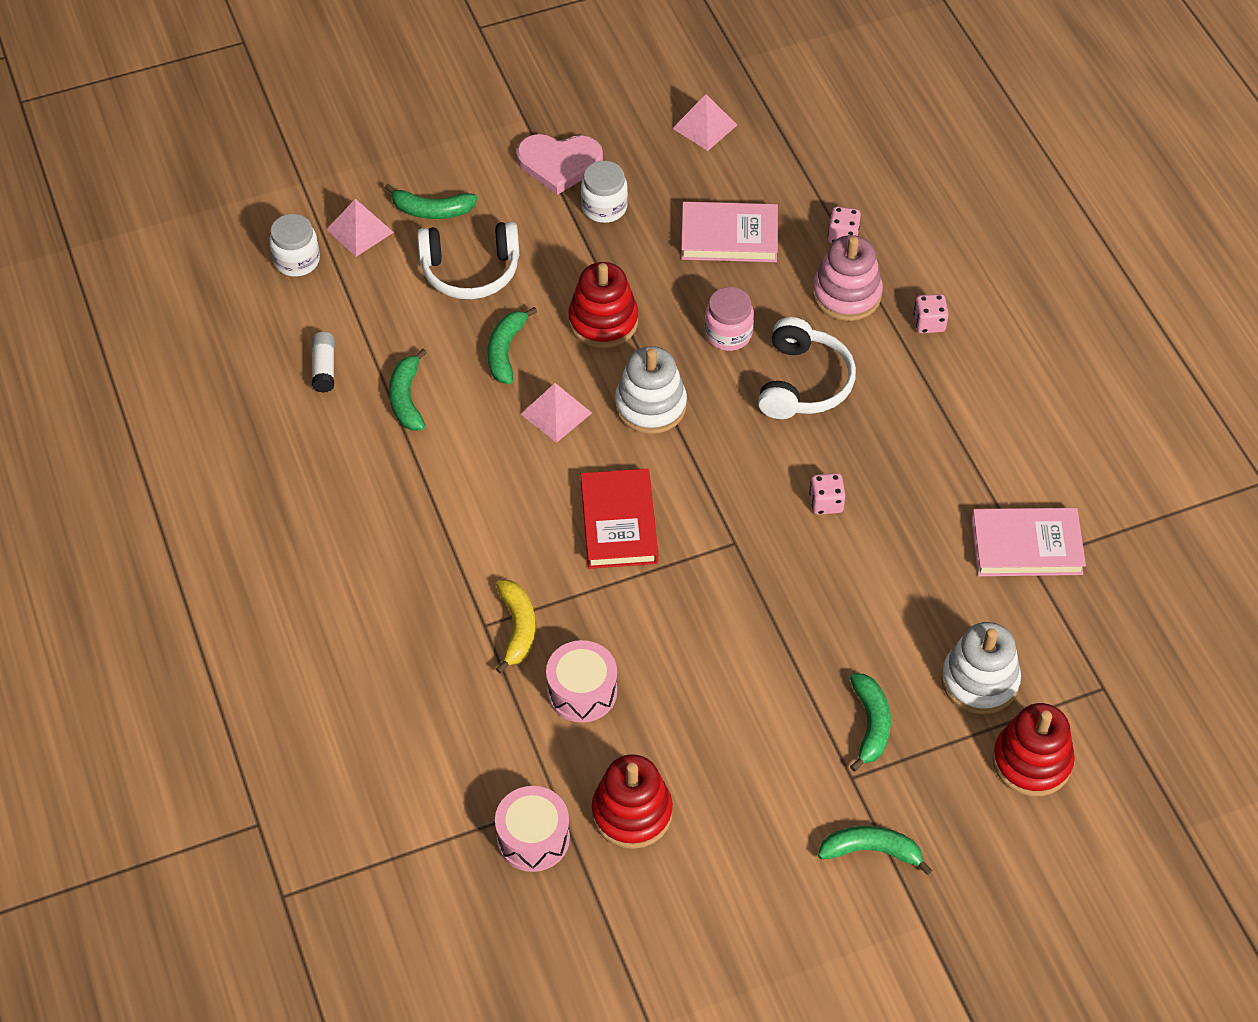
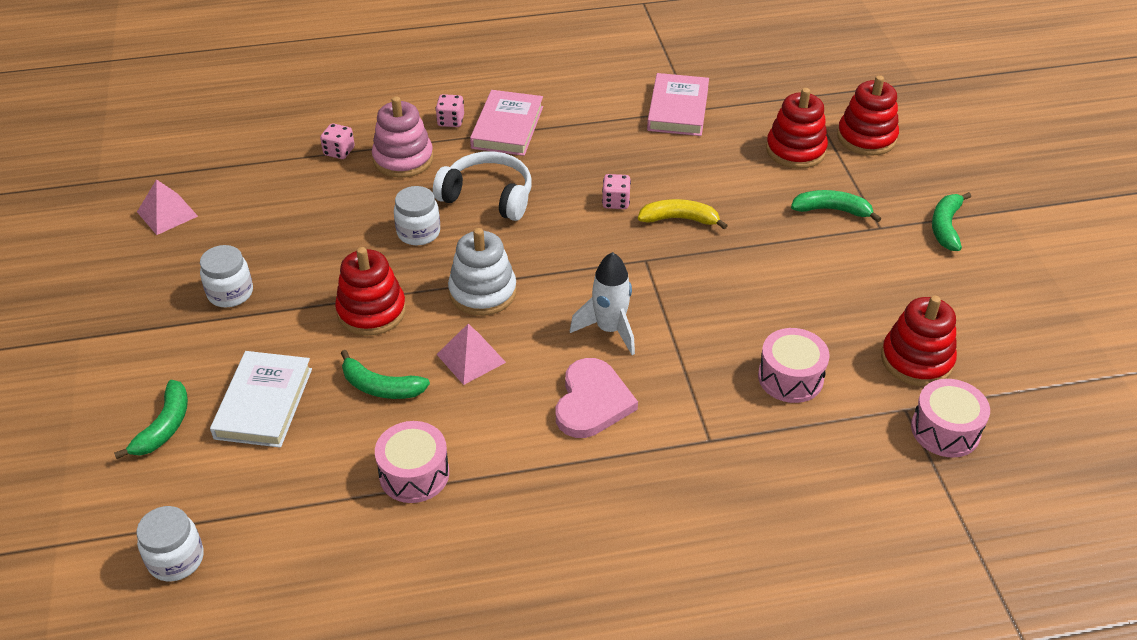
camera: 80 degrees left, 10 degrees down
(324, 368) = (346, 545): white glue stick -> none
(360, 230) = (160, 494): pink pyramid -> none
(407, 398) = (414, 474): green banana -> pink drum
(470, 270) = (263, 403): white headphones -> white book
(517, 628) = (716, 416): yellow banana -> yellow banana (679, 219)
(559, 163) = (156, 318): pink heart -> pink heart (592, 402)
(619, 523) = (609, 330): red book -> white rocket
(728, 334) = (418, 232): pink jar -> white jar
(729, 236) = (307, 217): pink book -> pink book (507, 127)
(979, 681) = (795, 150): white stacking toy -> red stacking toy

